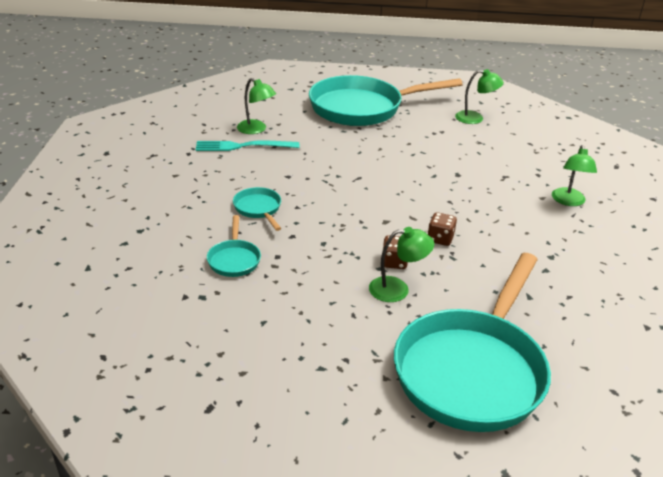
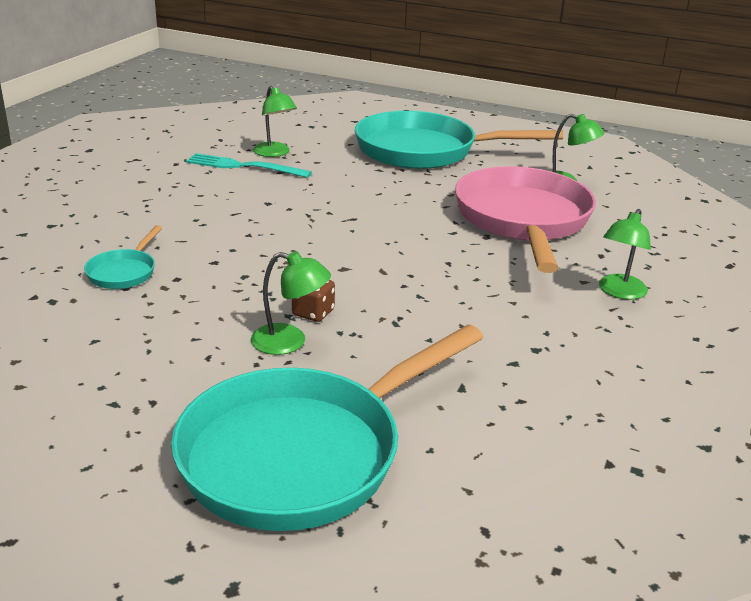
camera: 20 degrees right, 5 degrees down
(258, 209) = (201, 228): turquoise pan -> none
(440, 239) = (397, 300): brown dice -> none
(471, 156) = (523, 220): none -> pink pan

